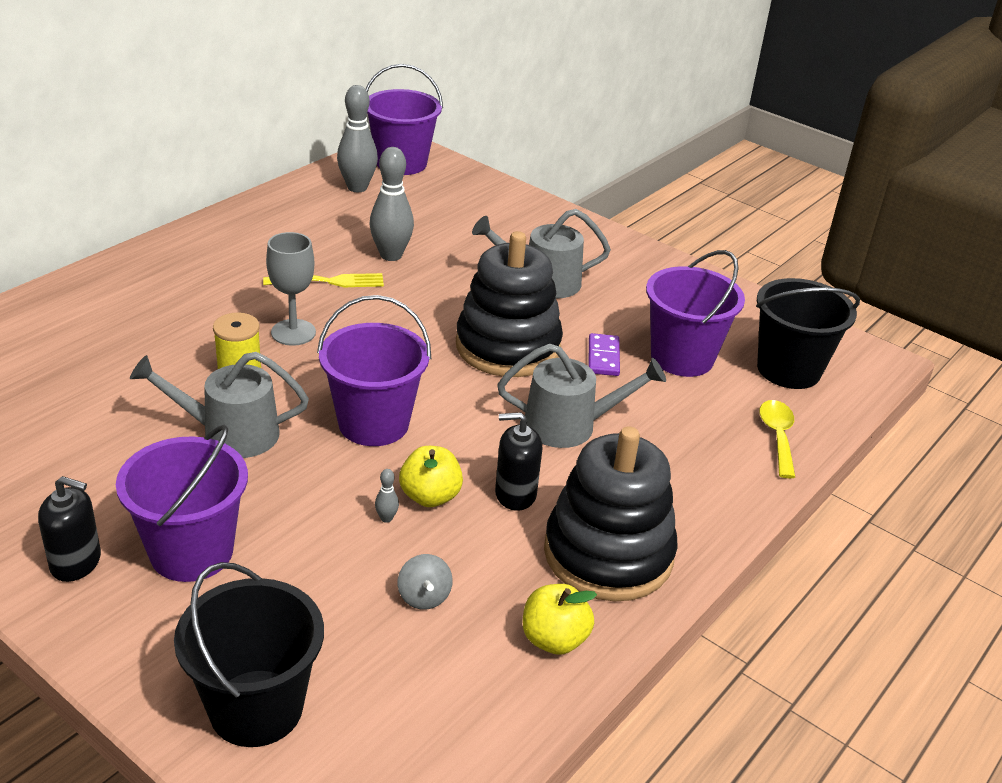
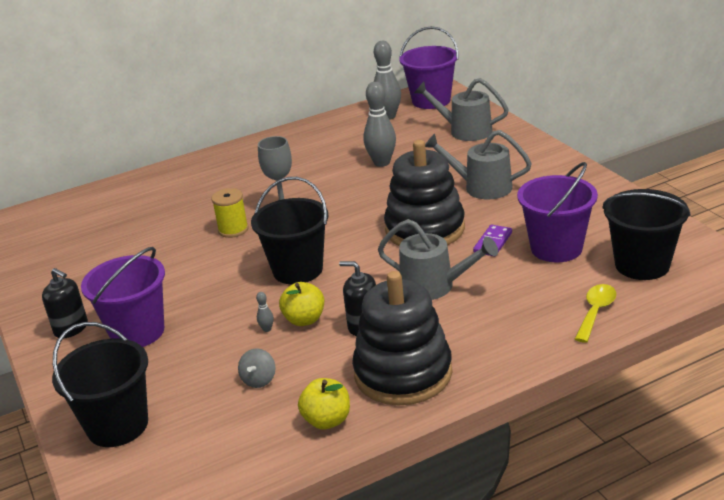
camera: 30 degrees right, 5 degrees down
(230, 434) = (204, 266): grey watering can -> grey watering can (465, 131)
(329, 281) = (328, 177): yellow fork -> none
(373, 423) = (297, 270): purple bucket -> black bucket

